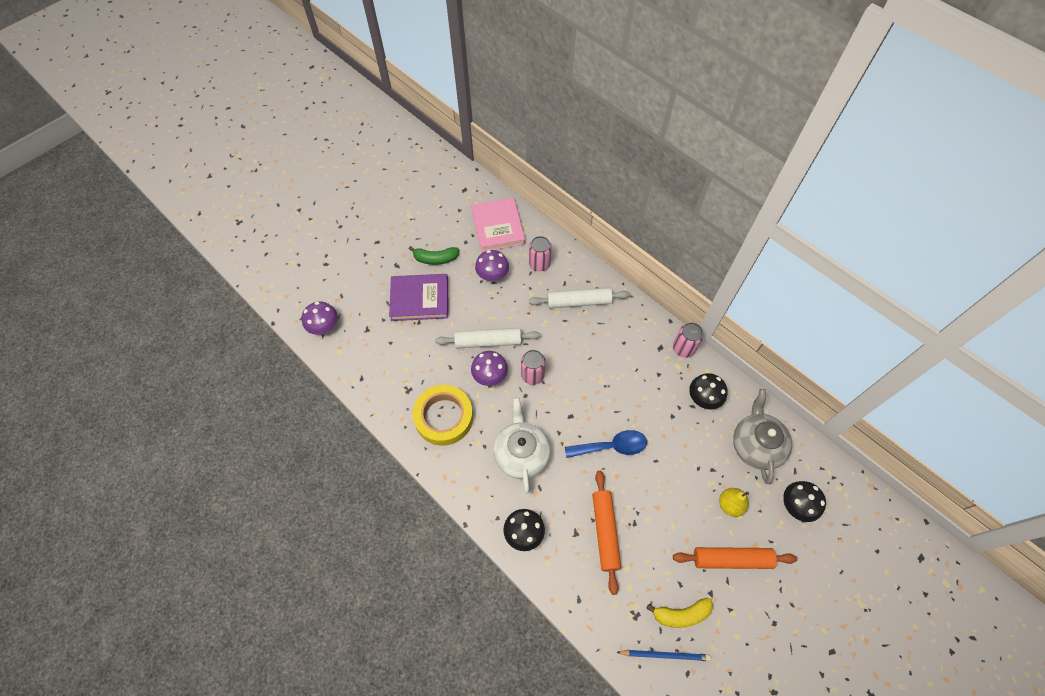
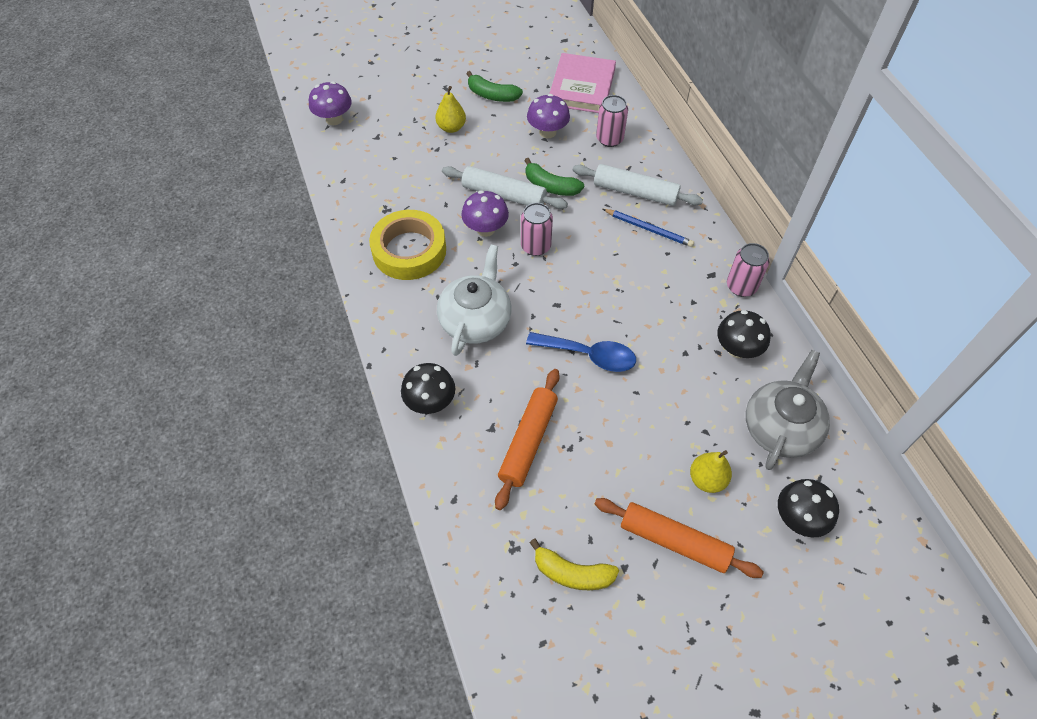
camera: 25 degrees right, 5 degrees down
(420, 299) = (451, 127): purple book -> yellow pear
(518, 321) = (550, 186): none -> green banana
(665, 655) = (525, 608): blue pencil -> blue pencil (649, 229)

